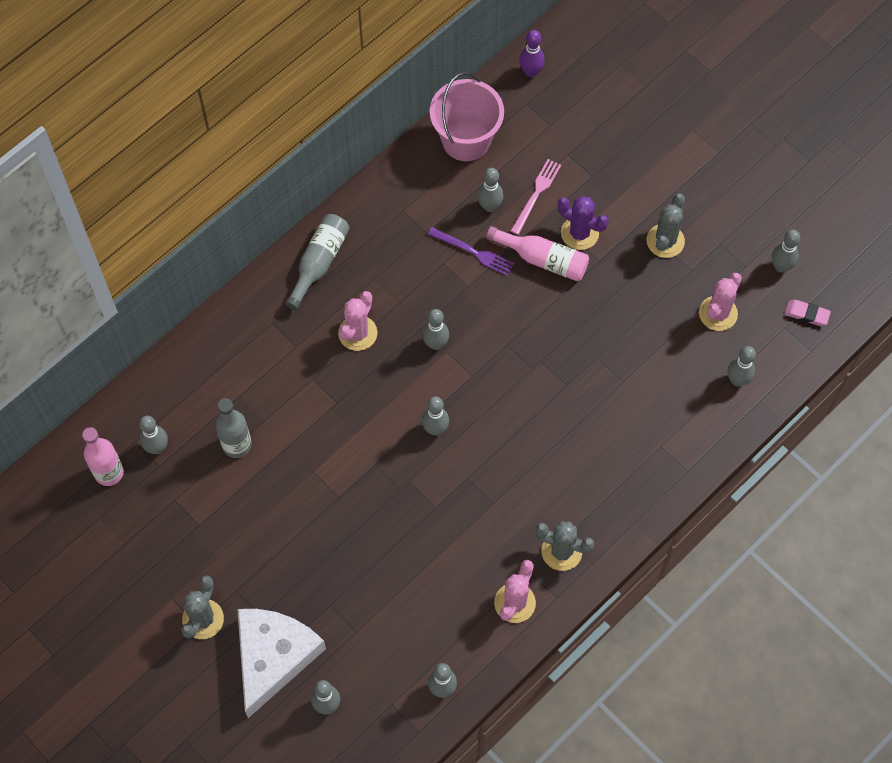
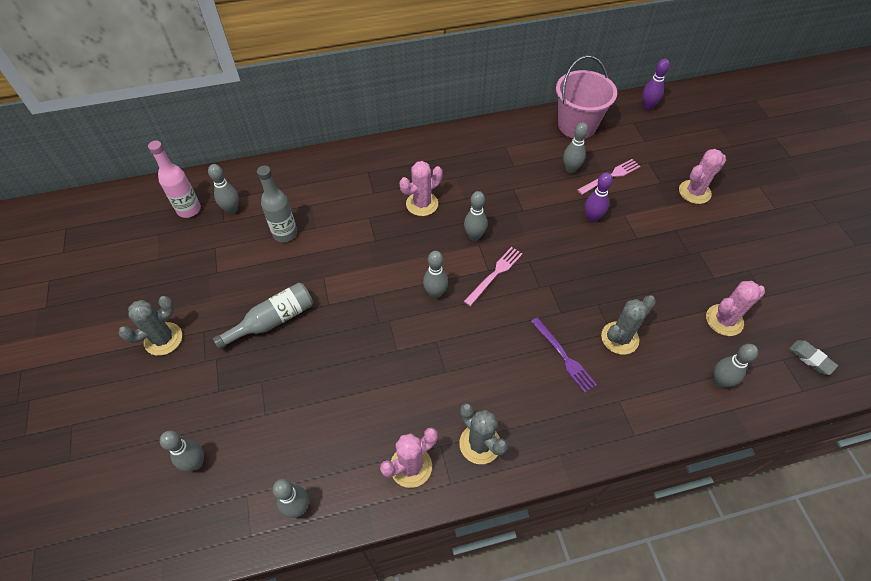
camera: 30 degrees right, 10 degrees down
(273, 657) = (188, 397): white cheese -> none
(319, 263) = (425, 152): grey bottle -> grey bottle (272, 320)
(473, 252) = (541, 191): purple fork -> purple fork (563, 356)
(481, 377) = (495, 274): none -> pink fork
(543, 259) = (592, 218): pink bottle -> purple bowling pin
(579, 233) = (631, 214): purple cactus -> none
(631, 171) = (694, 192): none -> pink cactus
(665, 241) = (701, 248): grey cactus -> grey cactus (619, 338)
(781, 266) = (799, 311): grey bowling pin -> none
(806, 314) = (810, 359): pink eraser -> grey eraser

